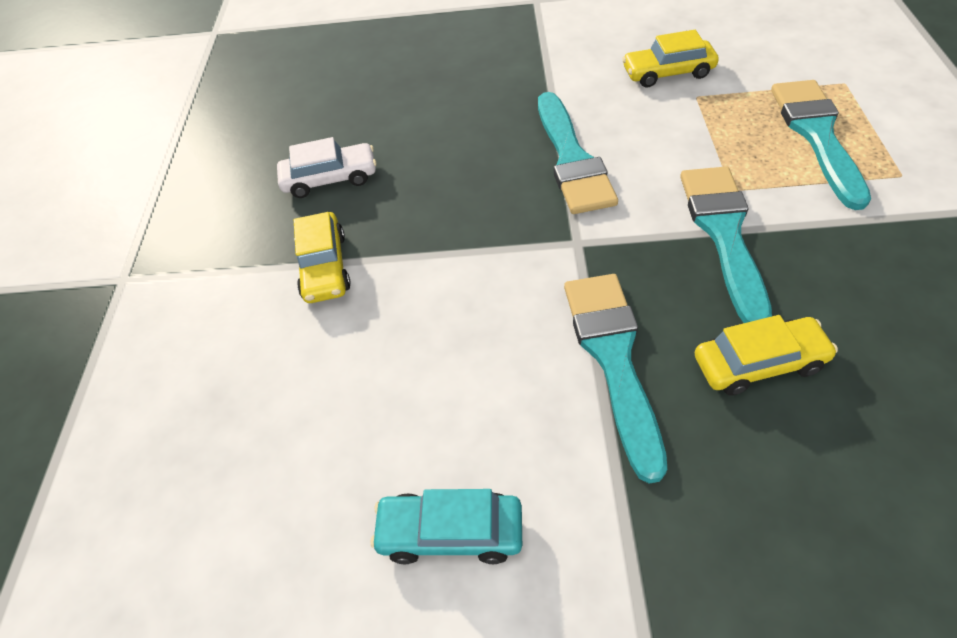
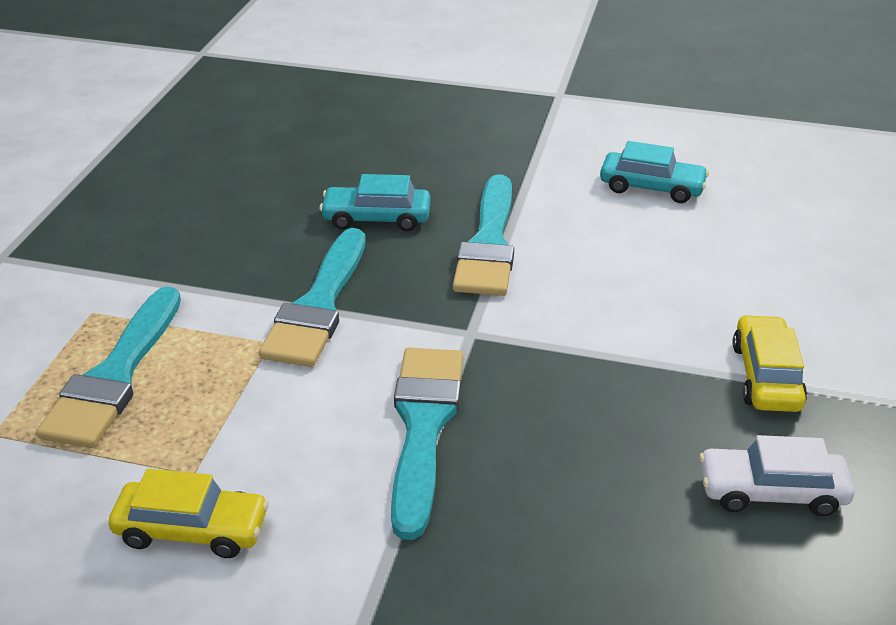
camera: 170 degrees left, 15 degrees down
(758, 363) = (376, 218): yellow car -> turquoise car

